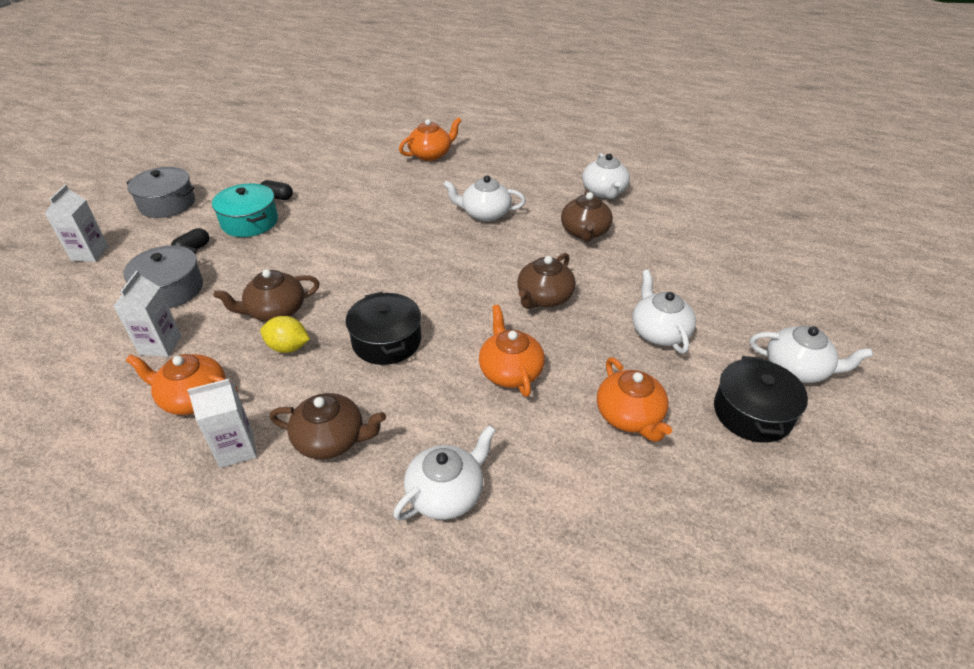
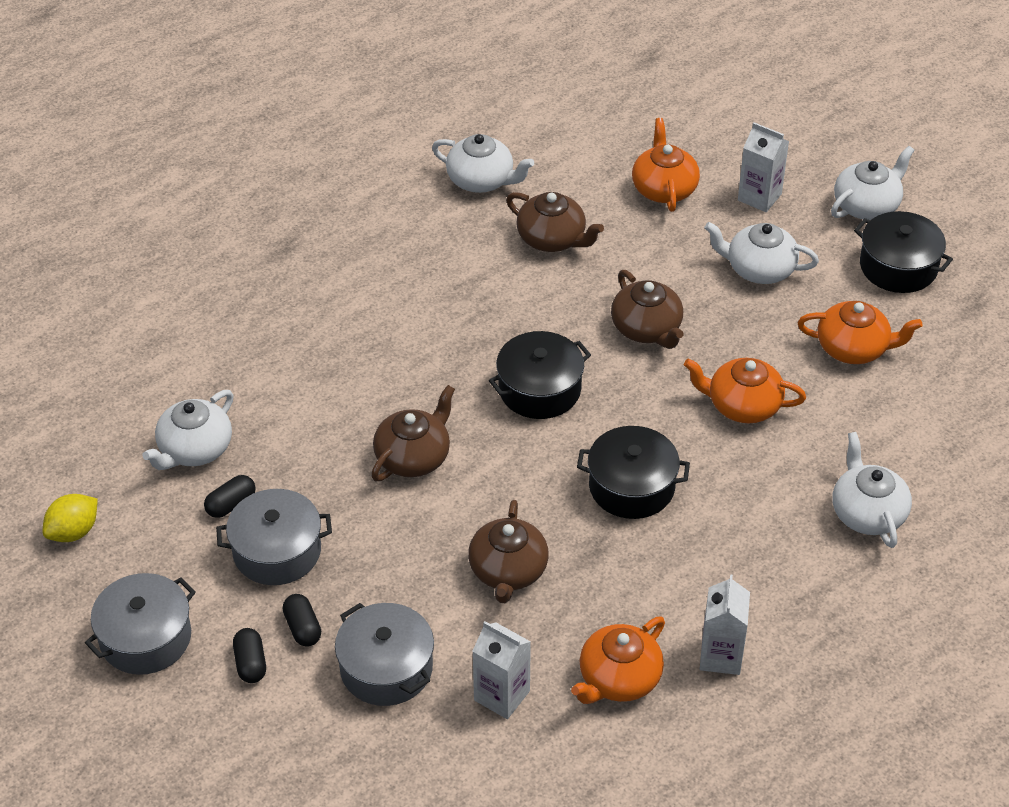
camera: 60 degrees left, 5 degrees up
(90, 253) = (224, 749): white carton -> white carton (759, 197)
(159, 241) = (250, 663): none -> black capsule
(250, 222) = (277, 551): turquoise pot -> grey pot
(288, 347) = (585, 575): yellow lemon -> yellow lemon (74, 532)
(331, 439) = (752, 576): brown teapot -> brown teapot (413, 457)
(431, 154) = (247, 302): orange teapot -> orange teapot (664, 188)
(447, 270) = (539, 389): none -> black pot
(485, 213) = (444, 308): white teapot -> white teapot (194, 449)

